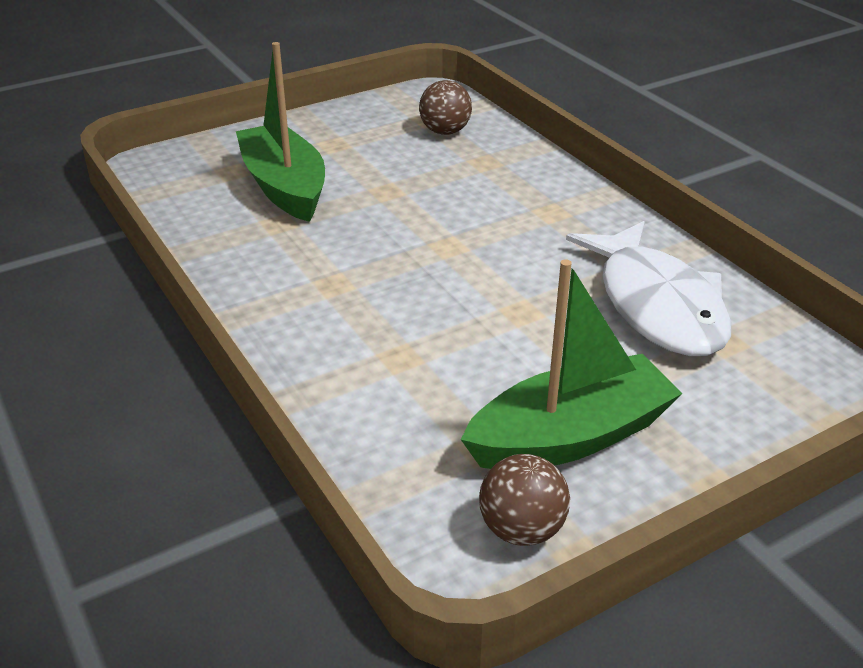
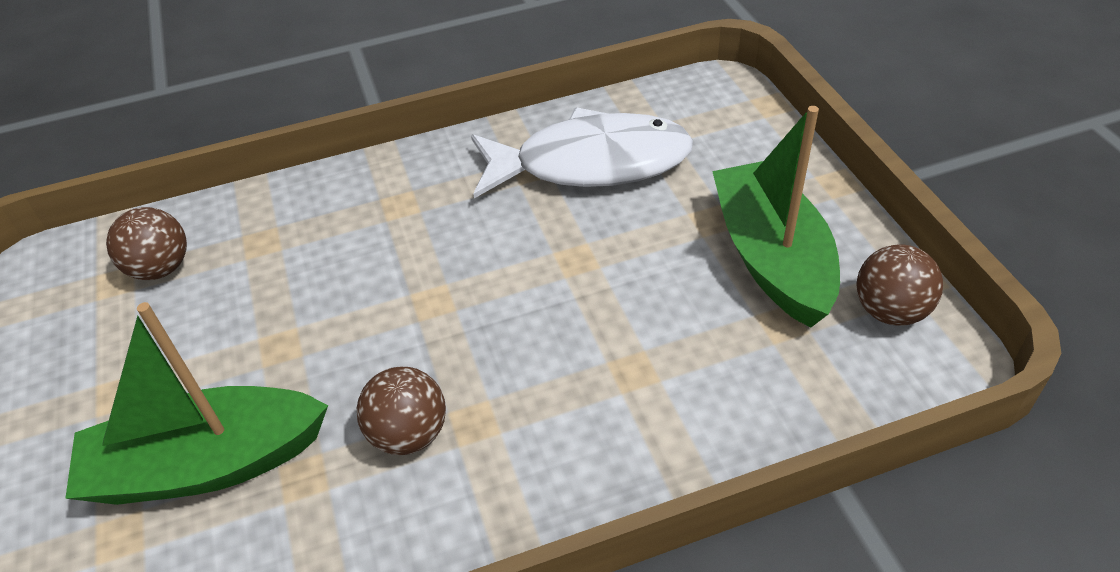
camera: 75 degrees left, 10 degrees up
(318, 257) = (409, 434): none -> brown ball

